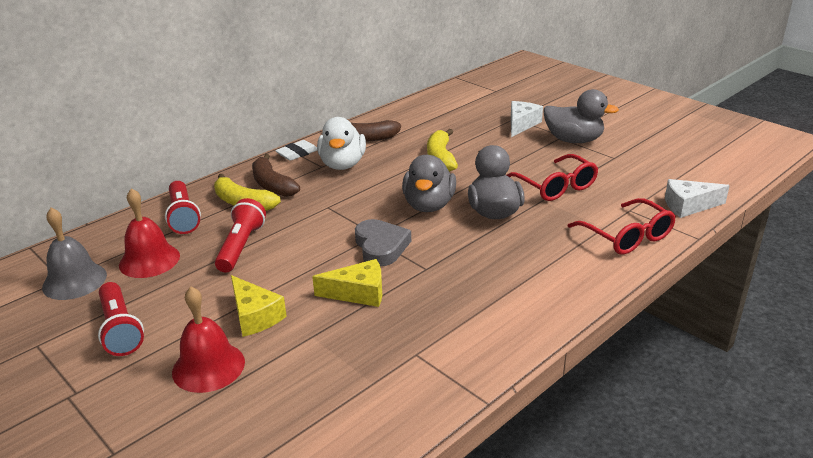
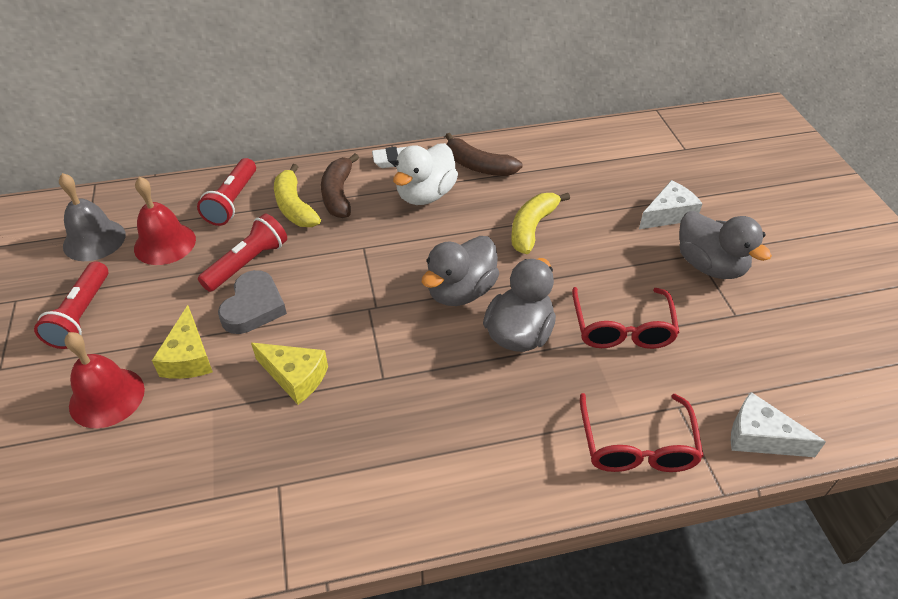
camera: 30 degrees right, 15 degrees up
(381, 246) = (366, 326): grey heart -> grey heart (253, 307)

